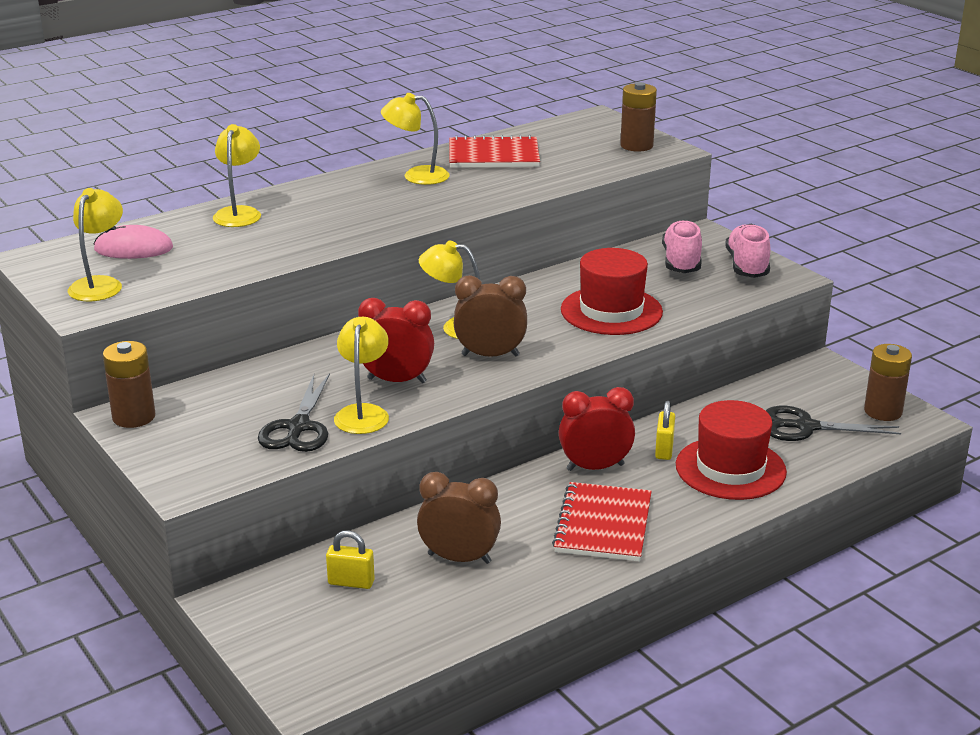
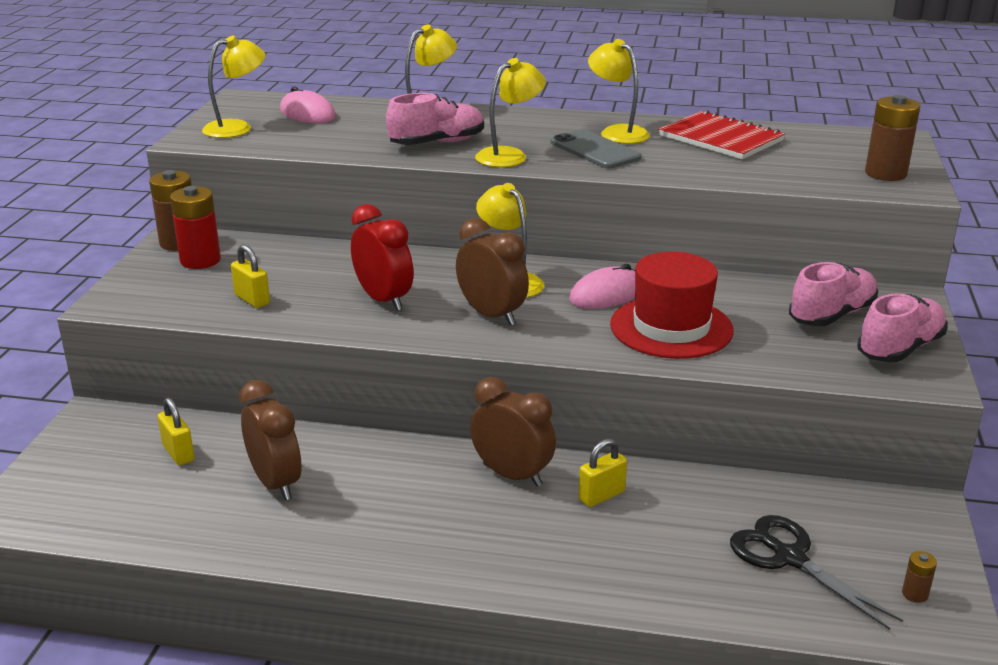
camera: 45 degrees right, 0 degrees up
(186, 421) = (200, 260): none -> red battery
(298, 427) = (252, 300): black scissors -> yellow padlock
(304, 233) = (437, 143): none -> pink shoe
(363, 413) = (312, 312): yellow lamp -> yellow lamp (509, 155)
(430, 195) = (595, 150): none -> grey phone
(534, 307) = (606, 294): none -> pink mouse
(595, 467) = (512, 475): red clock -> brown clock
(603, 524) = (428, 528): red notebook -> none
(730, 468) = (634, 550): red hat -> none
(883, 411) = (915, 594): brown battery -> brown battery, size x0.47

